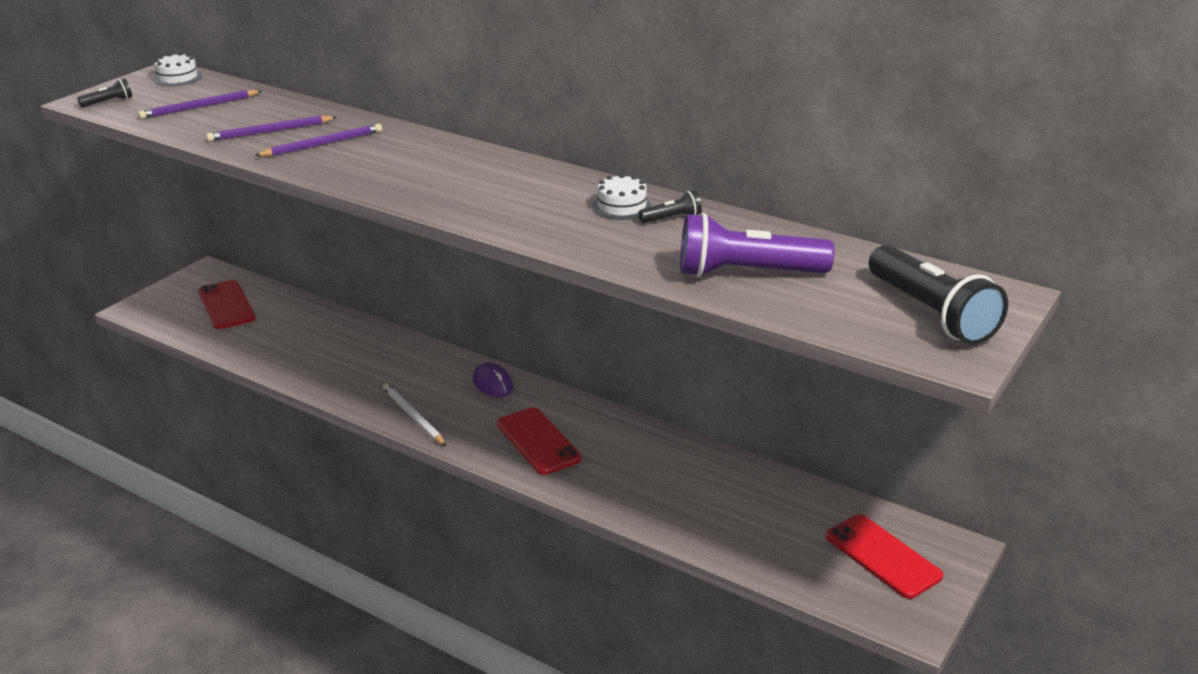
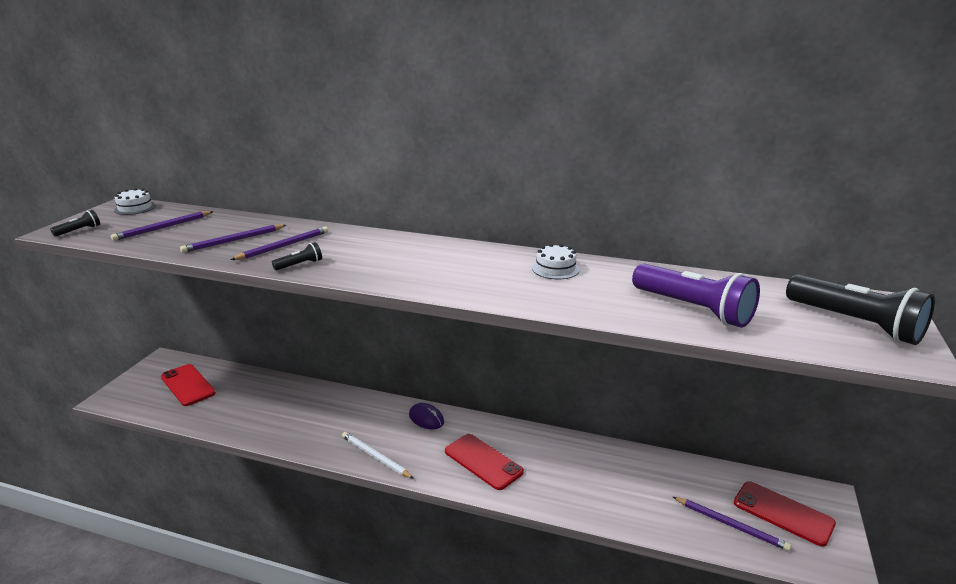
camera: 15 degrees left, 5 degrees down
(672, 218) = (600, 273): black flashlight -> black flashlight (300, 265)
(746, 273) = (693, 309): purple flashlight -> purple flashlight turned 120 degrees counterclockwise
(805, 557) = (731, 525): none -> purple pencil

